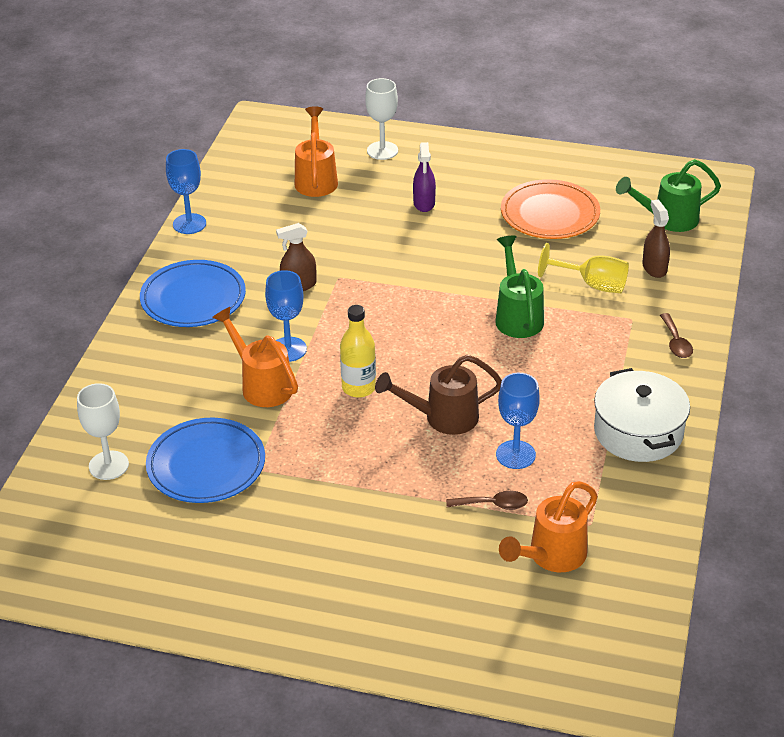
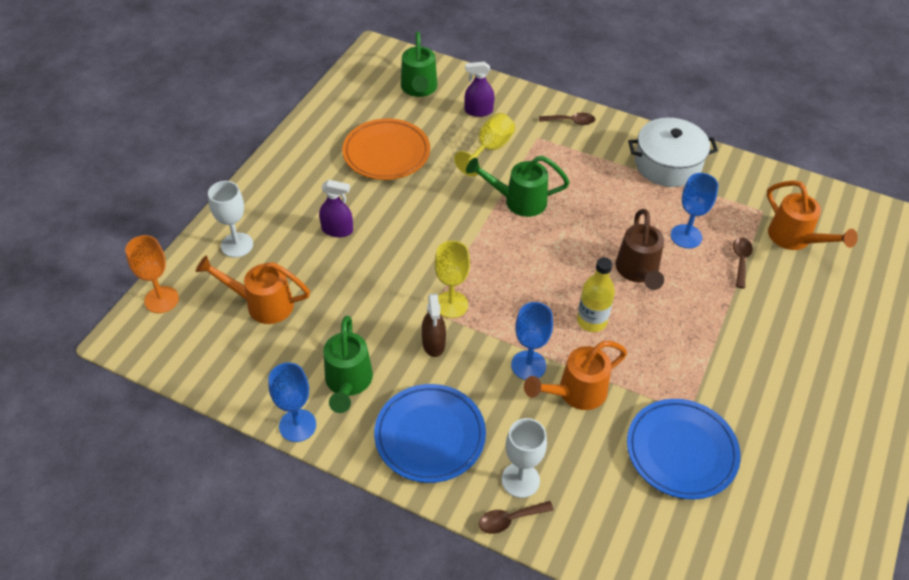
camera: 80 degrees left, 10 degrees up
(108, 465) = (675, 536): white goblet -> white goblet (520, 480)
(113, 357) = (509, 519): none -> brown spoon
(240, 242) = (348, 383): none -> green watering can
(305, 127) = (161, 299): none -> orange goblet
(351, 289) = (451, 304): none -> yellow goblet
(654, 268) = (478, 111): brown spray bottle -> purple spray bottle

